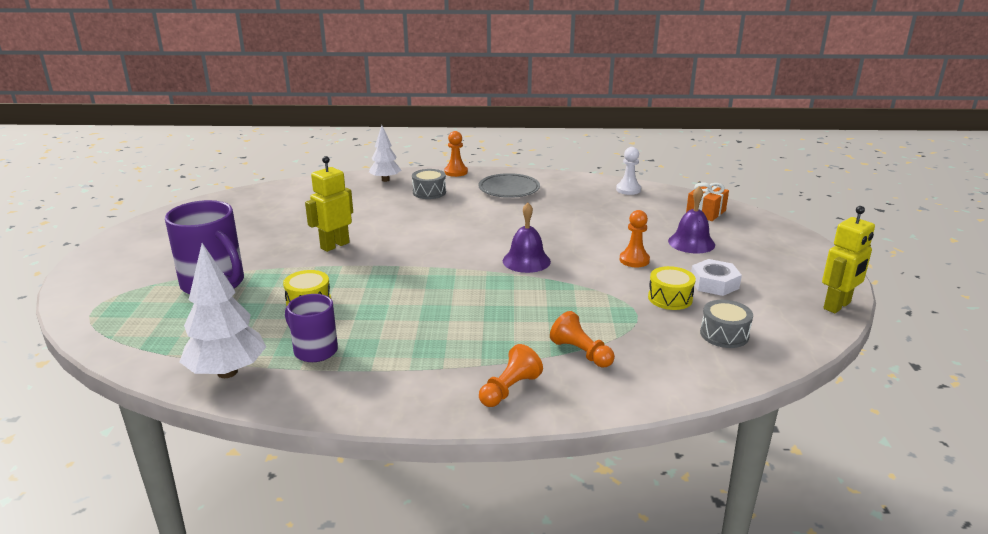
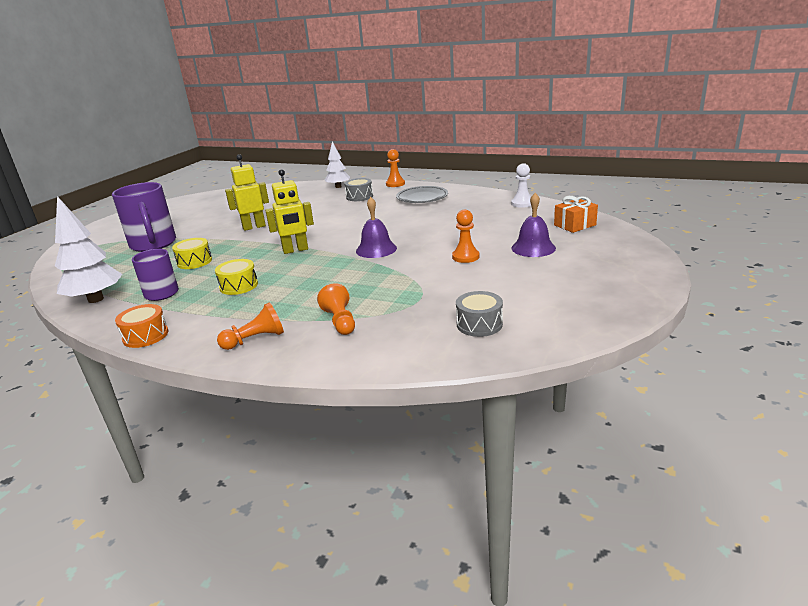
camera: 25 degrees right, 0 degrees up
(364, 408) = (145, 336): none -> orange drum
(670, 298) = (463, 289): yellow drum -> yellow drum (239, 286)
(714, 283) = (517, 282): white nut -> none
(837, 306) = (622, 315): yellow robot -> yellow robot (295, 250)

